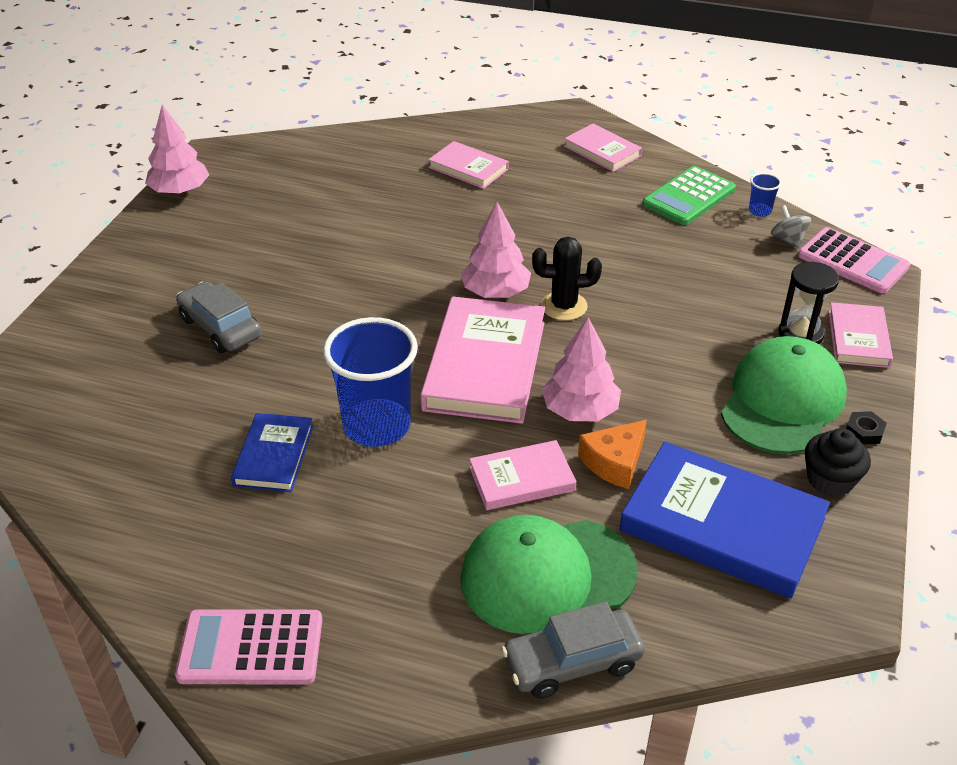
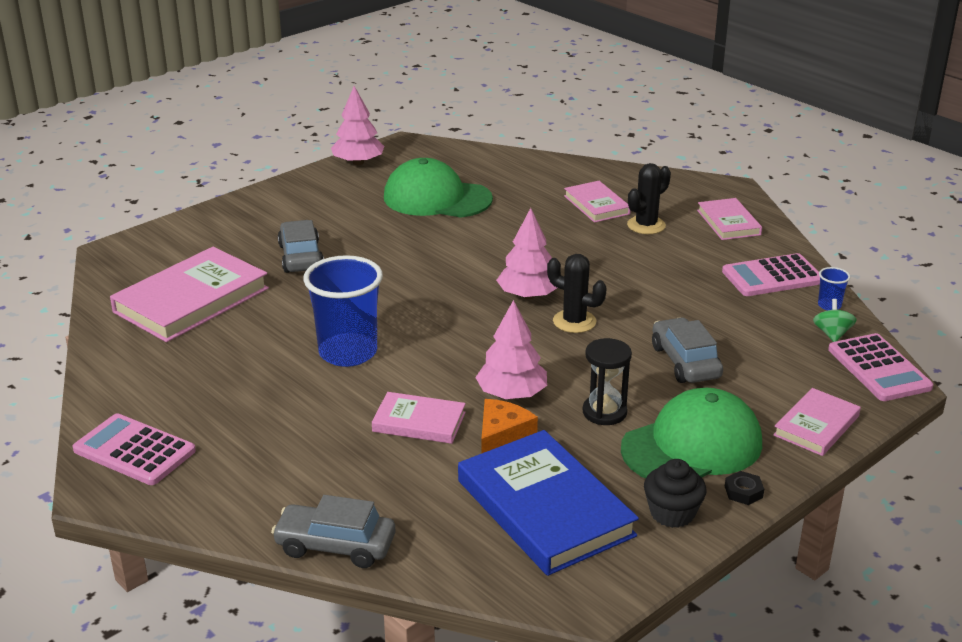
camera: 30 degrees right, 10 degrees down
(274, 456) = (259, 346): blue book -> none
(485, 365) = (468, 341): pink book -> pink book (191, 300)
(533, 177) = (646, 225): none -> black cactus
(547, 575) = (374, 487): green cap -> green cap (437, 198)
(614, 462) = (502, 437): orange cheese -> orange cheese turned 135 degrees clockwise
(689, 197) = (772, 276): green calculator -> pink calculator
(698, 314) = (685, 362): none -> grey car
(787, 240) = (832, 334): grey spinning top -> green spinning top
(800, 334) = (764, 405): black hourglass -> black hourglass (604, 412)

